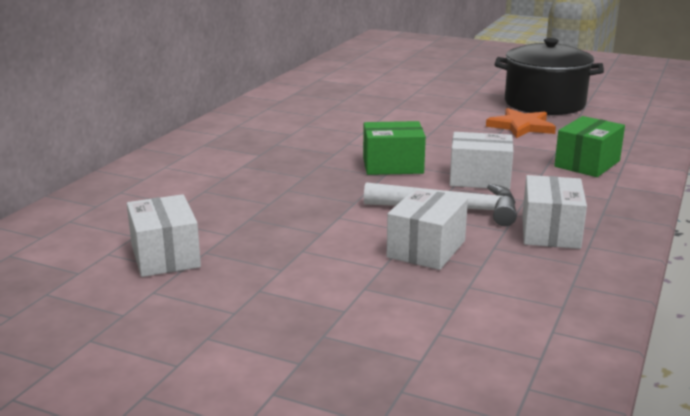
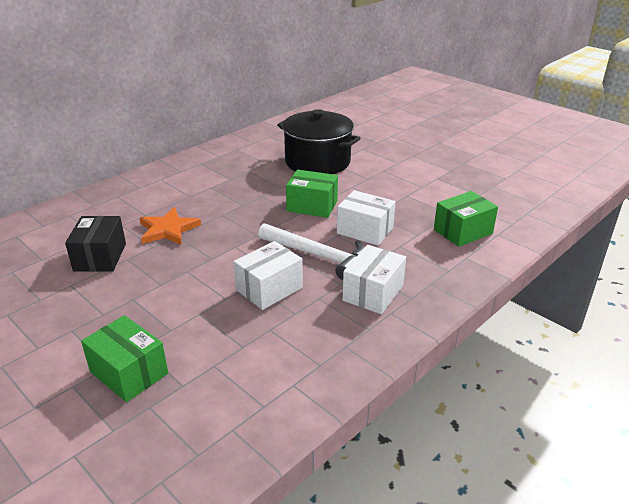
camera: 20 degrees right, 10 degrees up
(165, 256) = (100, 257): white box -> black box
(337, 363) = (129, 373): none -> green box
(521, 126) = (443, 184): orange star -> orange star (168, 229)
(544, 103) = (483, 163): black pot -> black pot (317, 162)

